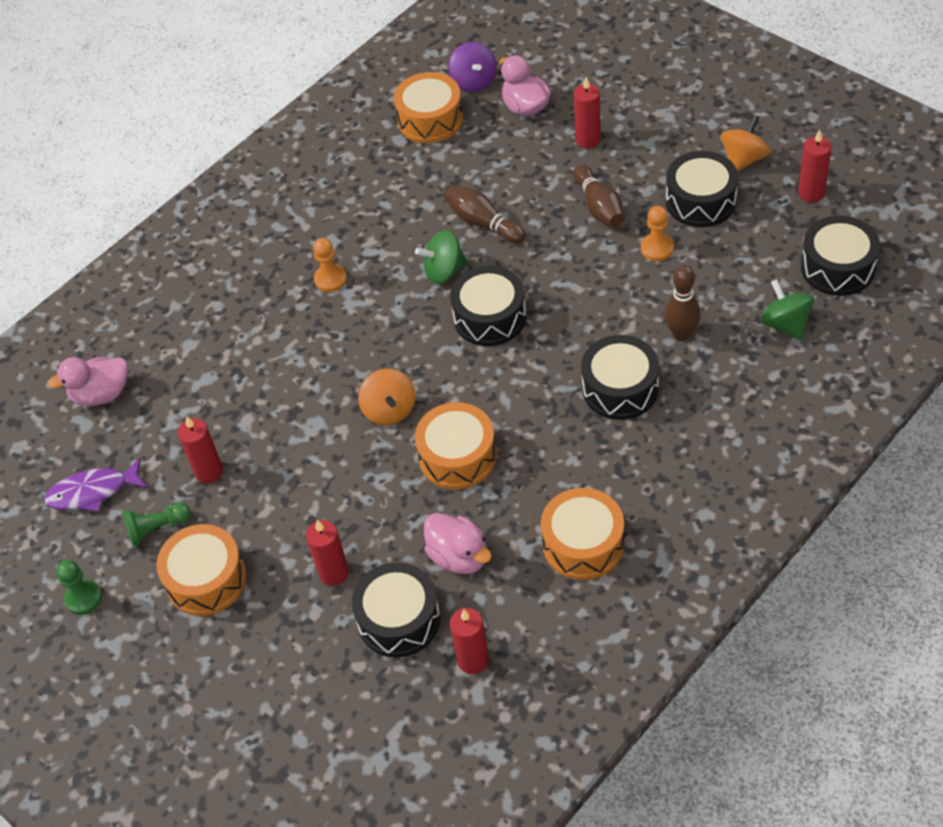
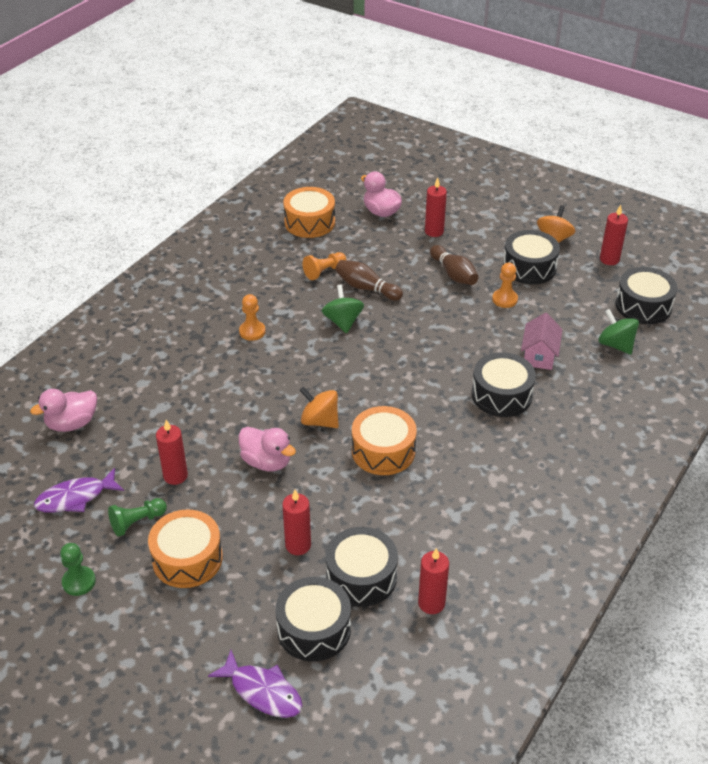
camera: 15 degrees left, 10 degrees down
(262, 749) = (262, 691): none -> purple fish
(389, 410) = (320, 421): orange spinning top -> orange spinning top turned 150 degrees clockwise
(435, 195) = (324, 271): none -> orange pawn
(444, 271) = (343, 322): green spinning top -> green spinning top turned 105 degrees clockwise
(459, 556) = (401, 525): pink duck -> pink duck (267, 462)
(473, 82) = (338, 197): purple spinning top -> none
(489, 317) = (386, 351): black drum -> black drum (314, 629)
(583, 544) = (501, 508): orange drum -> none
(681, 334) = (539, 355): brown bowling pin -> pink house

